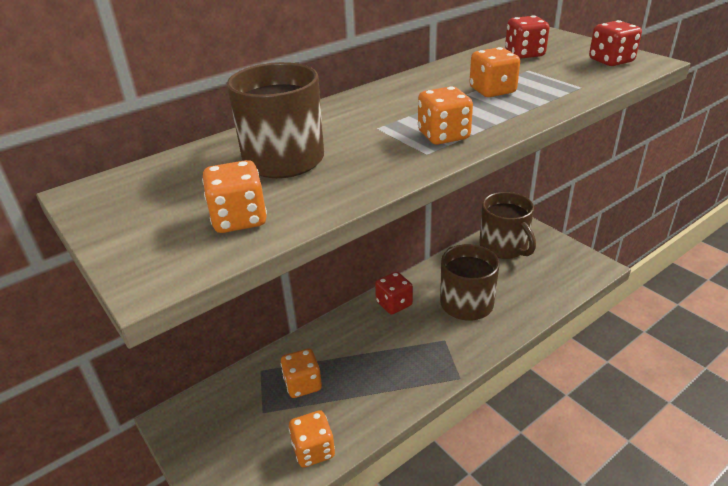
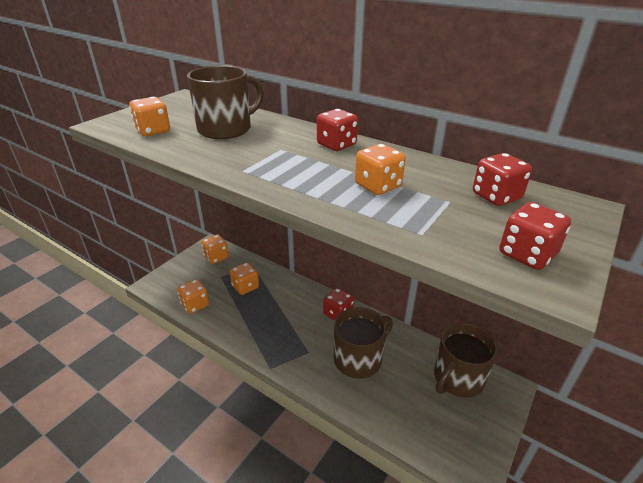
camera: 70 degrees right, 0 degrees up
(385, 98) = (336, 145): none -> red dice
(443, 136) = (273, 173): orange dice -> orange dice (216, 257)

